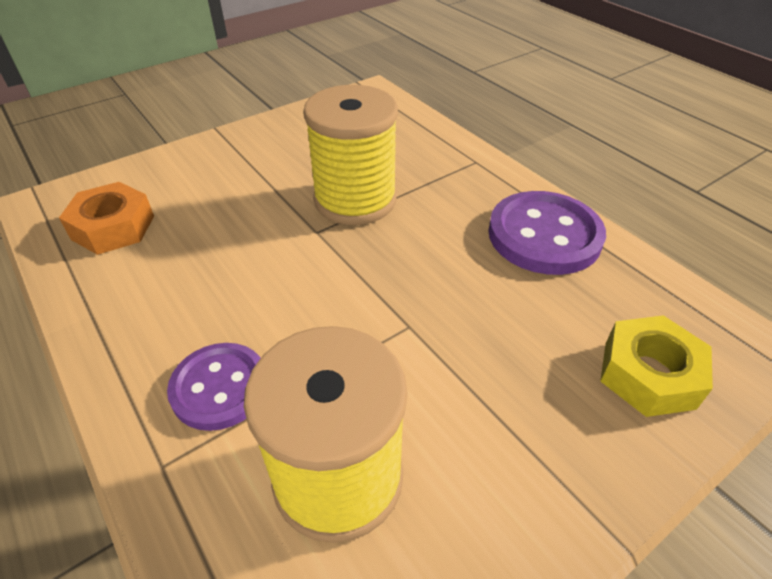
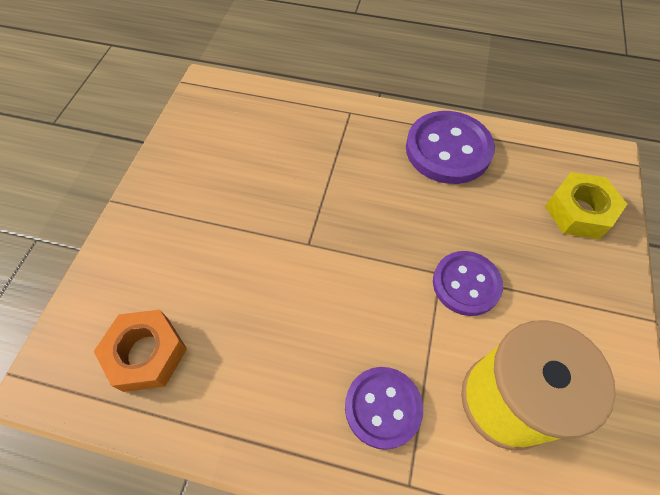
camera: 40 degrees left, 15 degrees up
(355, 200) = (306, 198): yellow spool -> none
(423, 351) = (466, 284): none -> purple button

